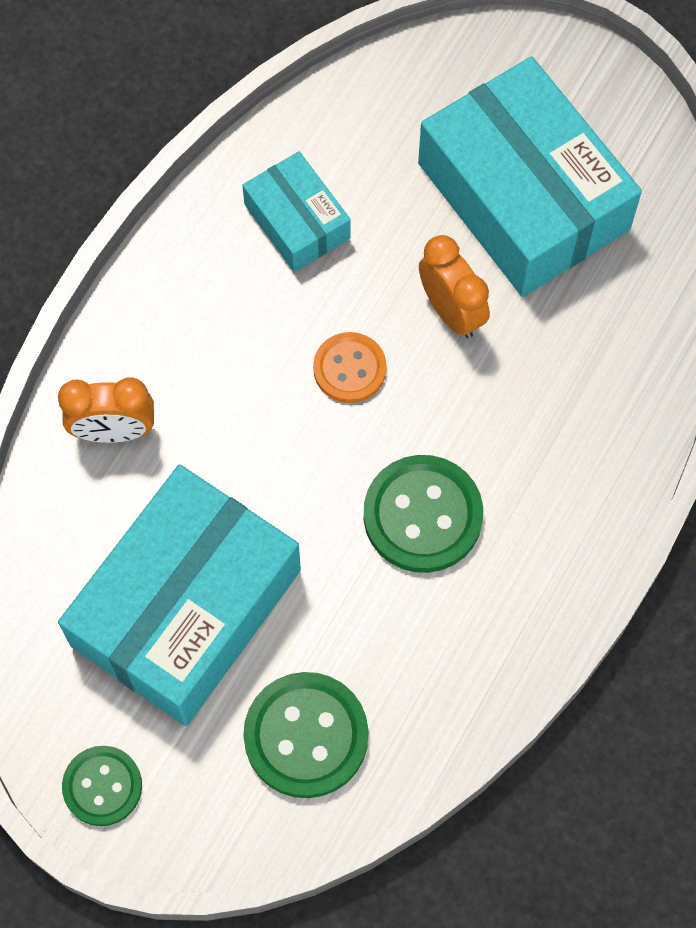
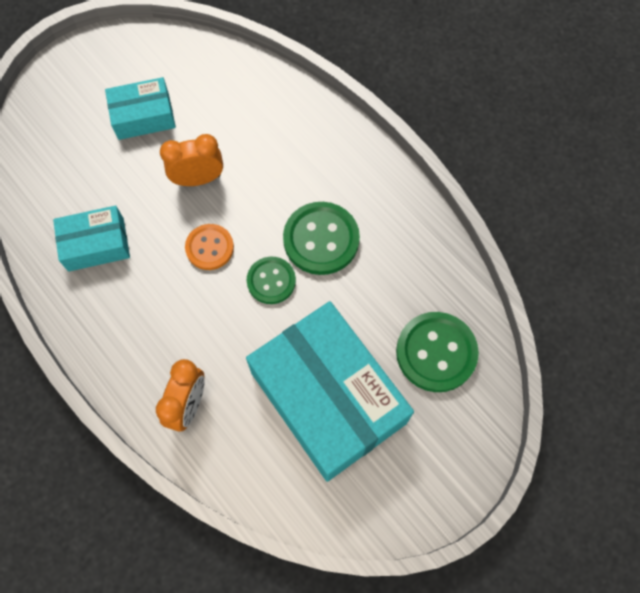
camera: 70 degrees left, 0 degrees up
(102, 786) = (429, 490): green button -> green button (271, 281)
(523, 196) = (143, 116): turquoise box -> turquoise box, size x0.50

